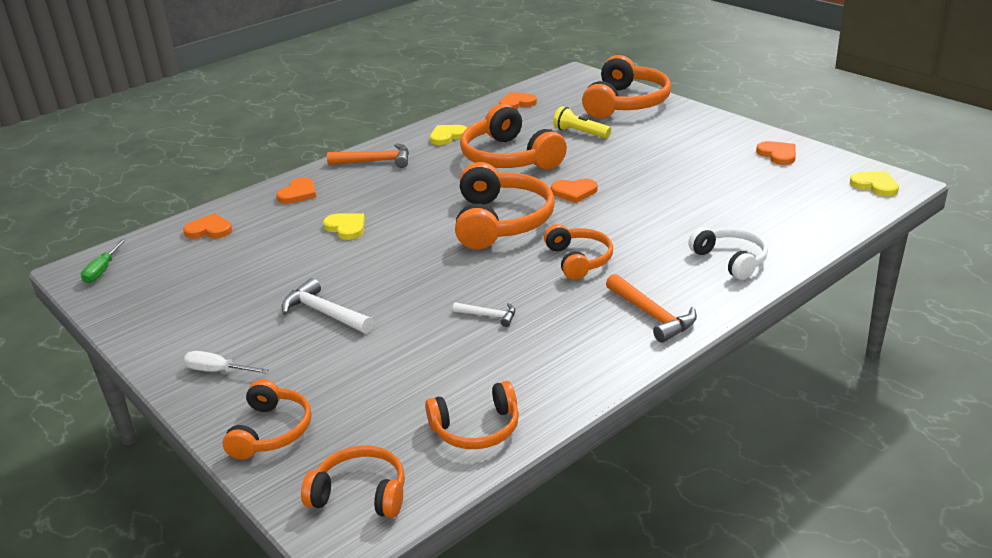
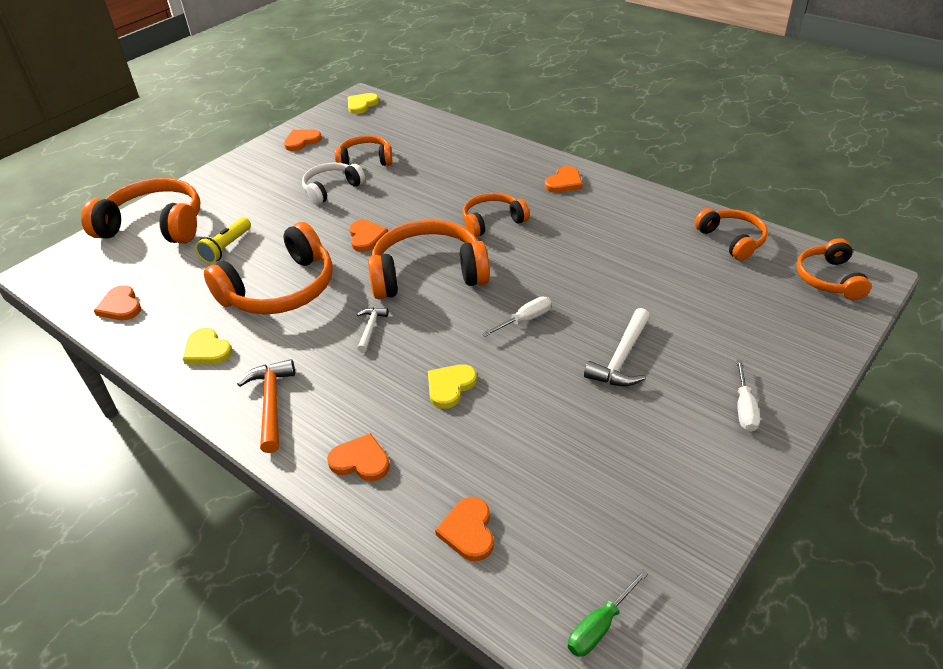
camera: 100 degrees left, 10 degrees up
(103, 270) = (600, 626): green screwdriver -> green screwdriver turned 135 degrees clockwise
(271, 431) = (799, 343): orange headphones -> orange headphones (365, 160)
(406, 267) = (525, 320): none -> white screwdriver
(489, 316) = (591, 256): white hammer -> white hammer (370, 328)
(652, 315) = (564, 182): orange hammer -> orange heart
(731, 260) = (480, 156): white headphones -> white headphones (331, 189)

